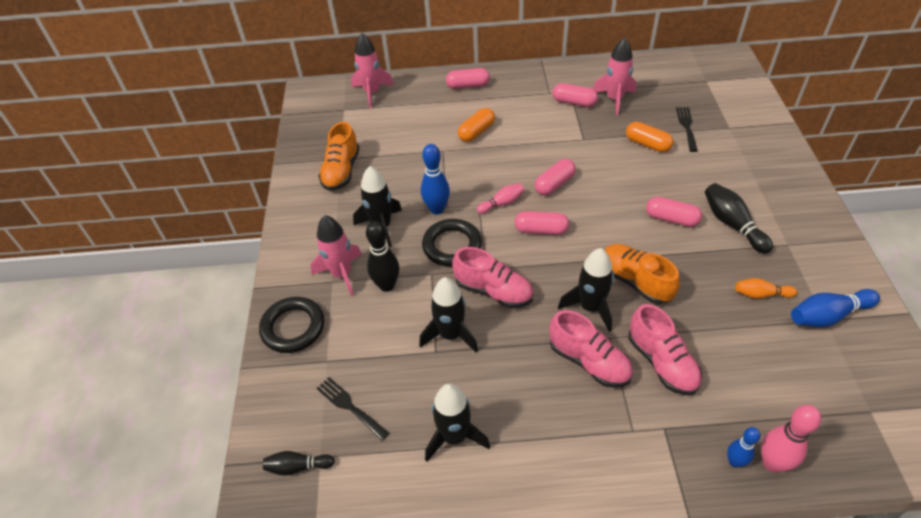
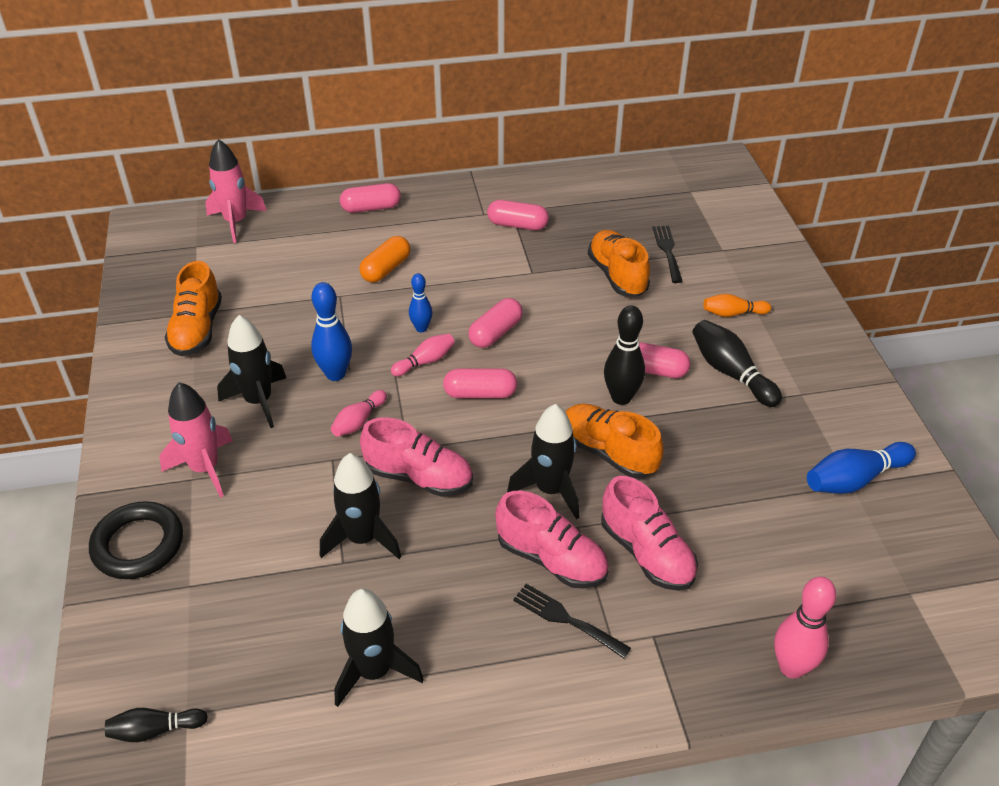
camera: 10 degrees left, 5 degrees down
(350, 406) = (225, 644): black fork -> black fork (566, 619)
(387, 285) = (270, 479): black bowling pin -> black bowling pin (621, 397)
(452, 246) = (359, 421): black ring -> pink bowling pin
(614, 99) = (571, 219): pink rocket -> none
(647, 144) = (617, 275): orange capsule -> orange shoe
(734, 462) = (744, 670): blue bowling pin -> blue bowling pin (421, 328)
(761, 294) = (770, 458): orange bowling pin -> orange bowling pin (733, 313)

